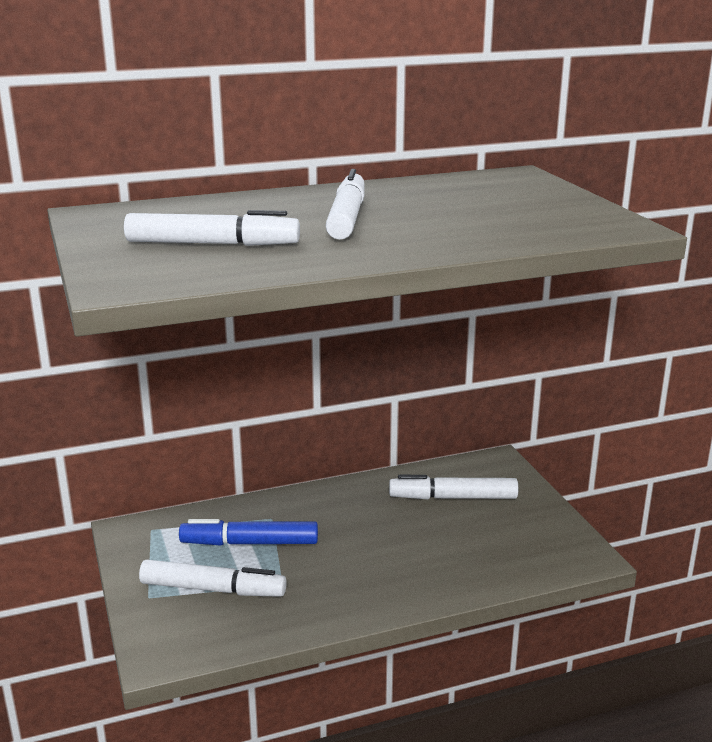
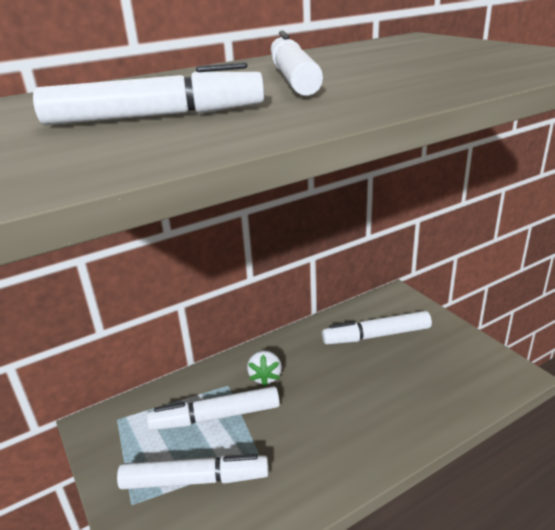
camera: 10 degrees left, 5 degrees up
(250, 543) = (216, 417): blue marker -> white marker
(314, 517) = (265, 377): none -> white strawberry

